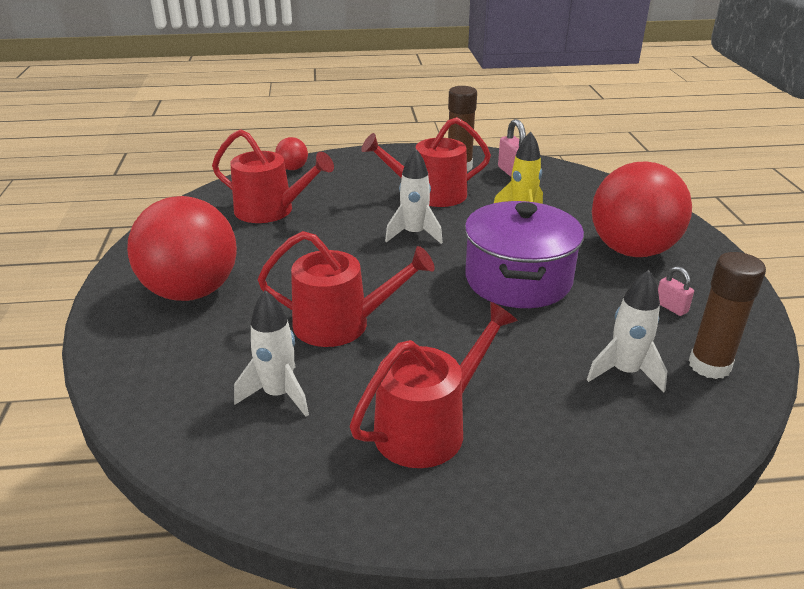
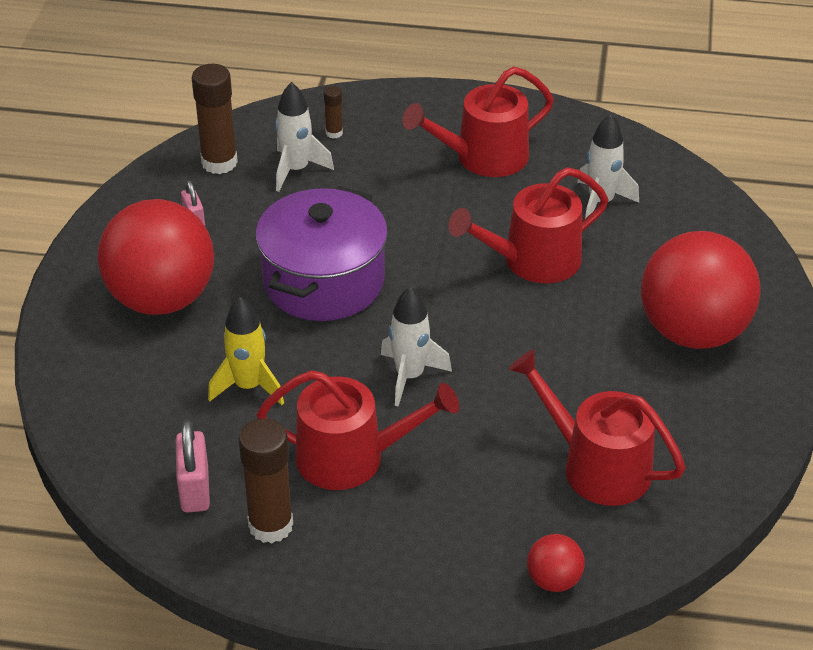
camera: 165 degrees left, 10 degrees up
(341, 324) = (533, 261): red watering can -> red watering can turned 45 degrees counterclockwise
(622, 426) = (334, 133): none -> brown glue stick

